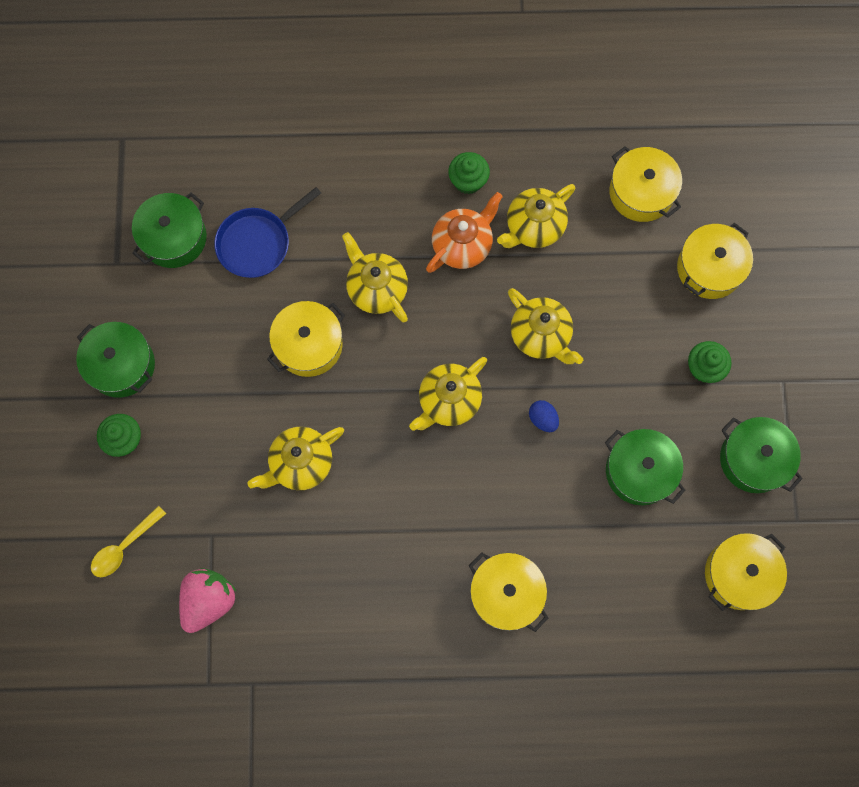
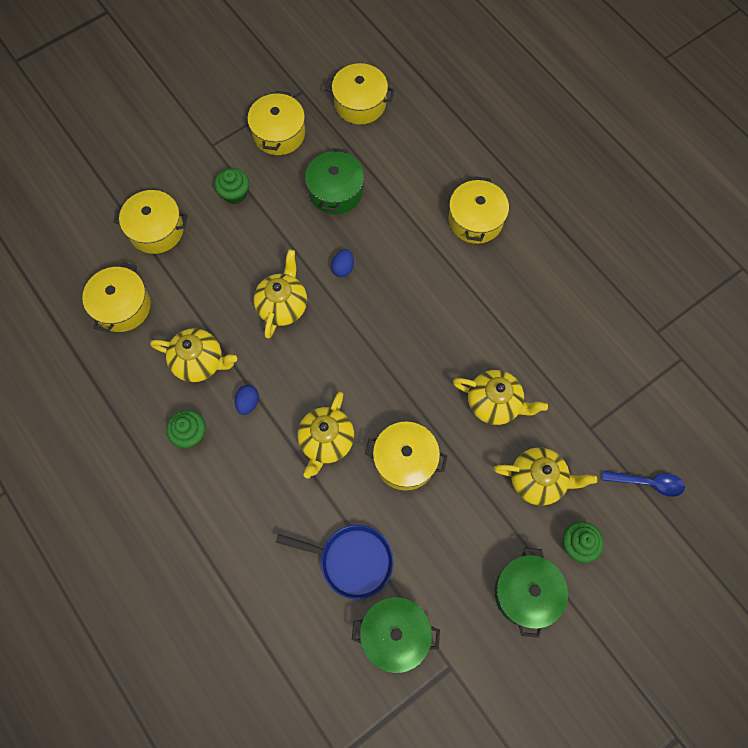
camera: 125 degrees left, 5 degrees down
(124, 547) = (648, 483): yellow spoon -> blue spoon
(209, 600) = (632, 397): pink strawberry -> none
(448, 401) = (375, 335): yellow teapot -> yellow teapot (537, 480)
(462, 245) = (248, 403): orange teapot -> blue egg
(753, 459) = (279, 133): green pot -> yellow pot

